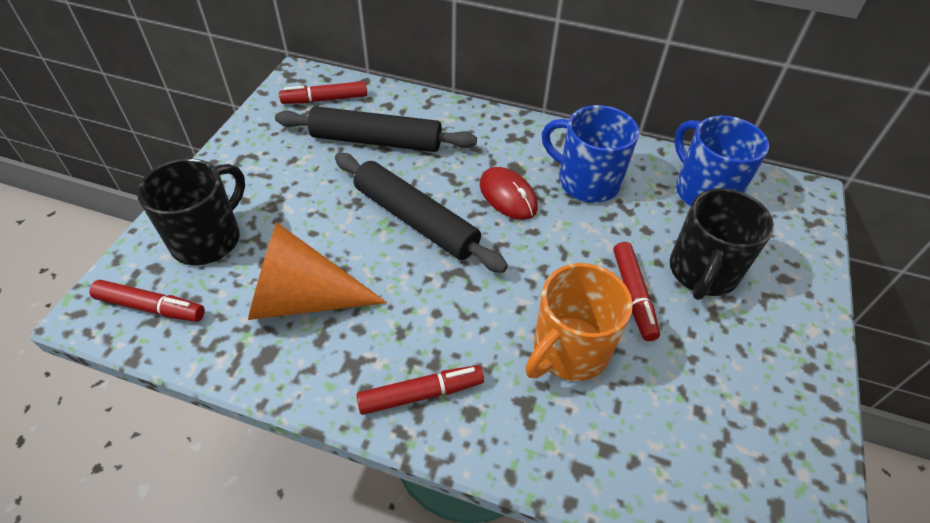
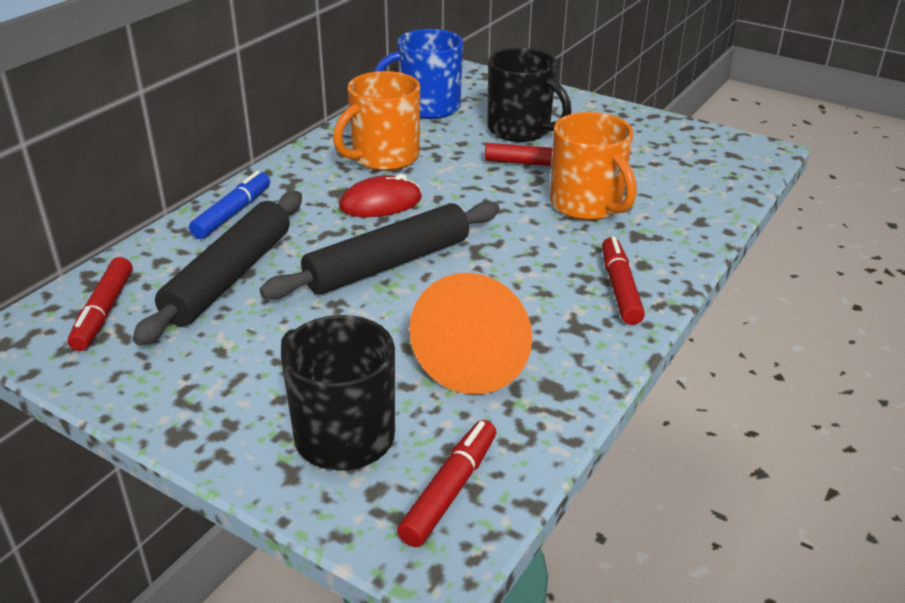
camera: 75 degrees left, 15 degrees down
(459, 120) = (232, 213): none -> blue marker
(586, 182) = (384, 157): blue mug -> orange mug

